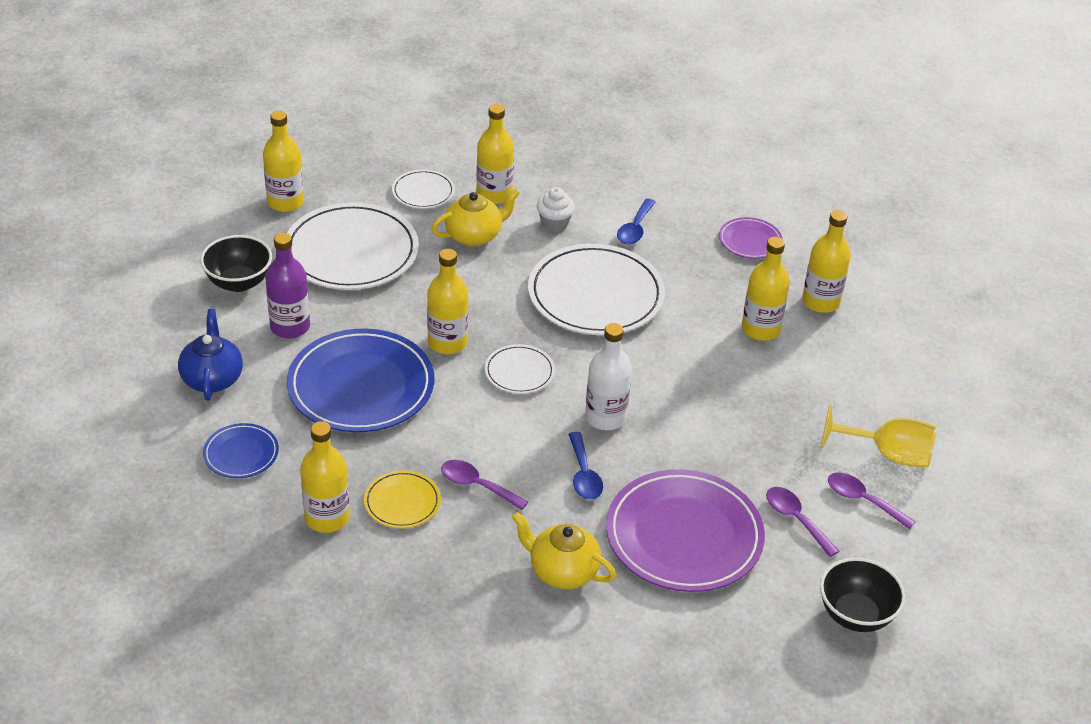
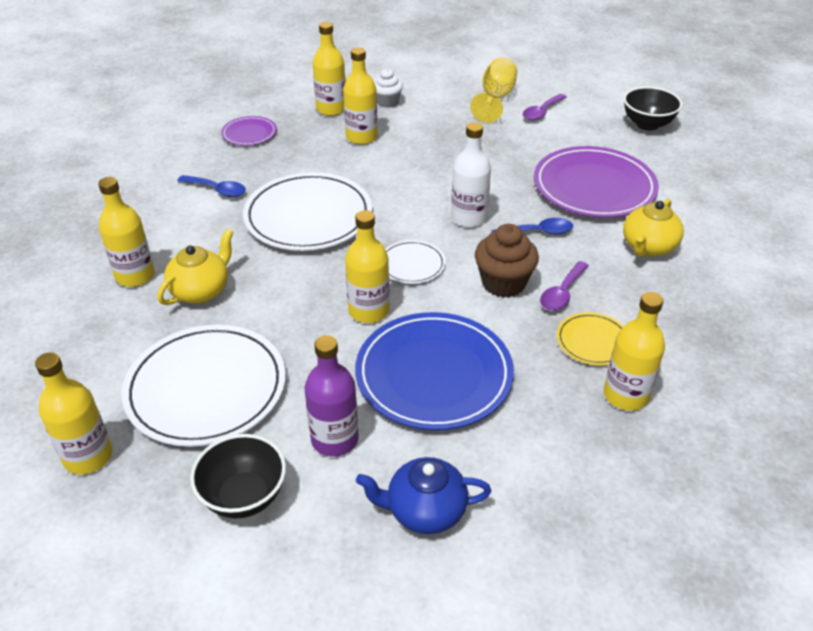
camera: 85 degrees left, 0 degrees up
(241, 453) = (547, 473): blue plate -> none
(423, 192) = (111, 329): white plate -> none
(474, 235) = (201, 291): yellow teapot -> yellow teapot turned 60 degrees clockwise
(492, 440) = (503, 283): none -> brown cupcake
(554, 223) = (196, 237): white cupcake -> white cupcake (387, 102)
(796, 519) = (566, 139): purple spoon -> none

